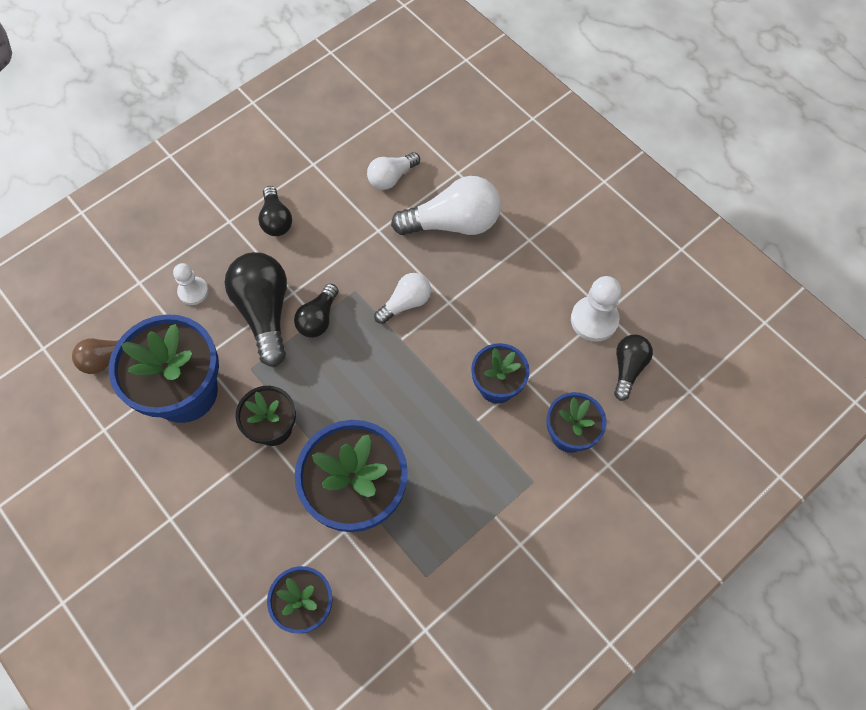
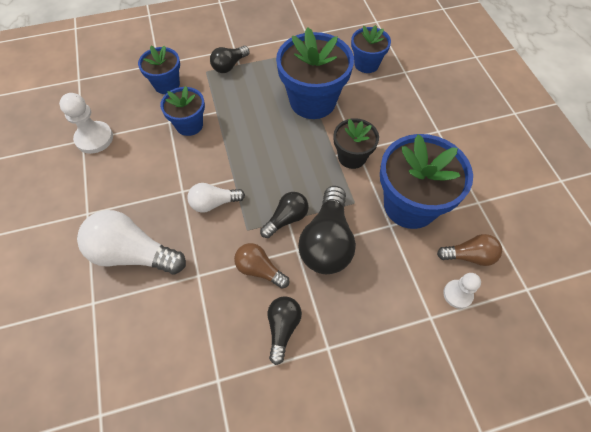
camera: 155 degrees left, 5 degrees down
(193, 291) = (382, 286): white pawn -> white pawn (457, 294)
(321, 258) = (259, 270): none -> brown light bulb
(391, 177) = (153, 326): white light bulb -> none
(628, 368) = (101, 103): black light bulb -> black light bulb (229, 66)

